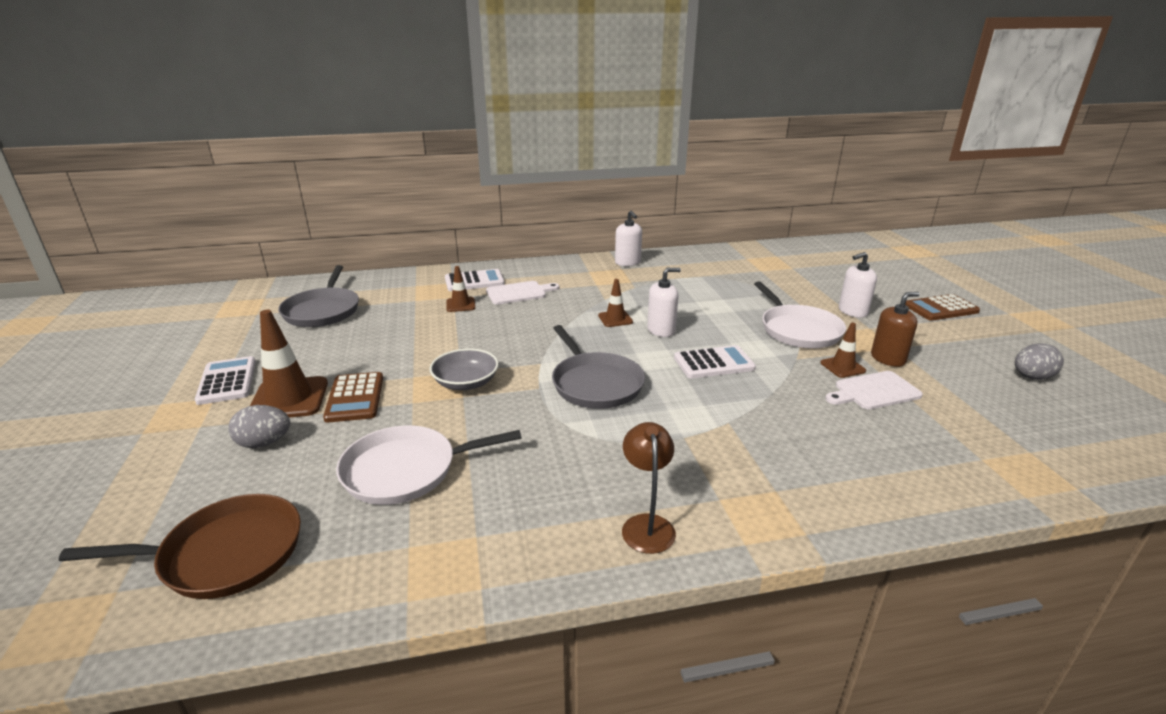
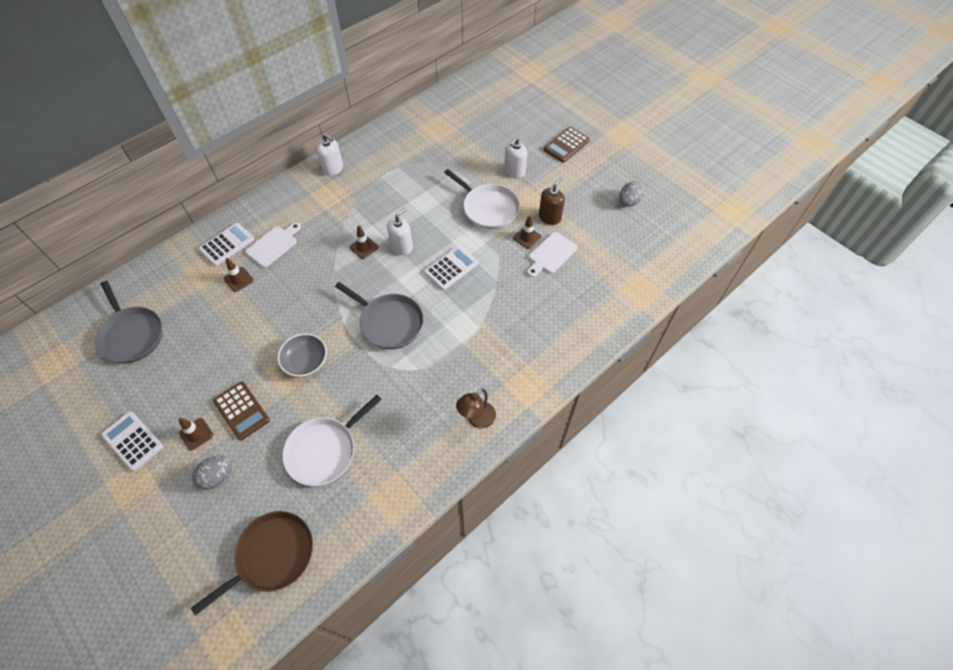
camera: 30 degrees left, 30 degrees up
(289, 399) = (196, 434): brown traffic cone -> brown traffic cone, size x0.55
(646, 524) = (476, 419): brown lamp -> brown lamp turned 105 degrees counterclockwise

